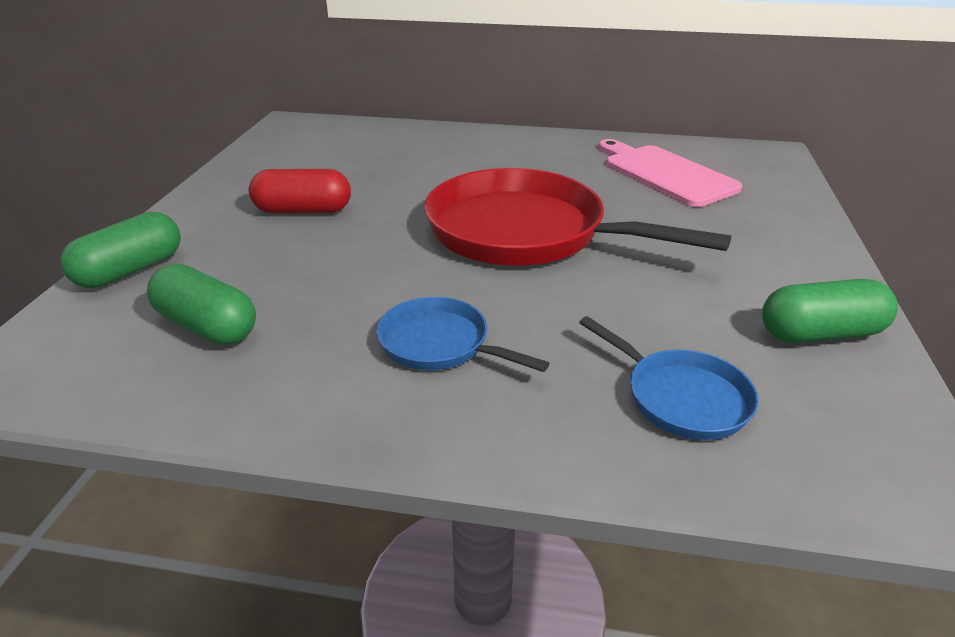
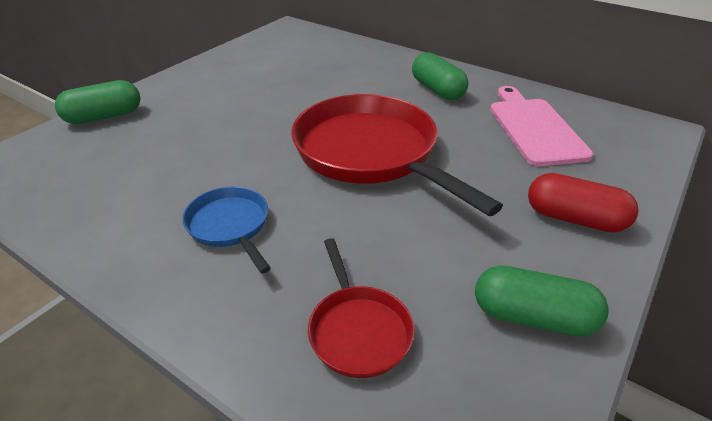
camera: 25 degrees right, 5 degrees up
(207, 326) = (109, 168): green capsule -> green capsule (437, 90)
(303, 210) = (237, 98): red capsule -> red capsule (575, 219)
(680, 397) = (358, 330): blue pan -> red pan

